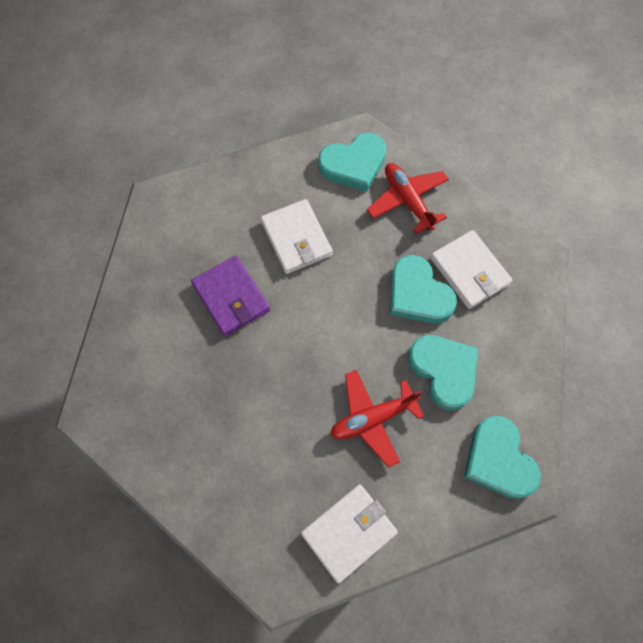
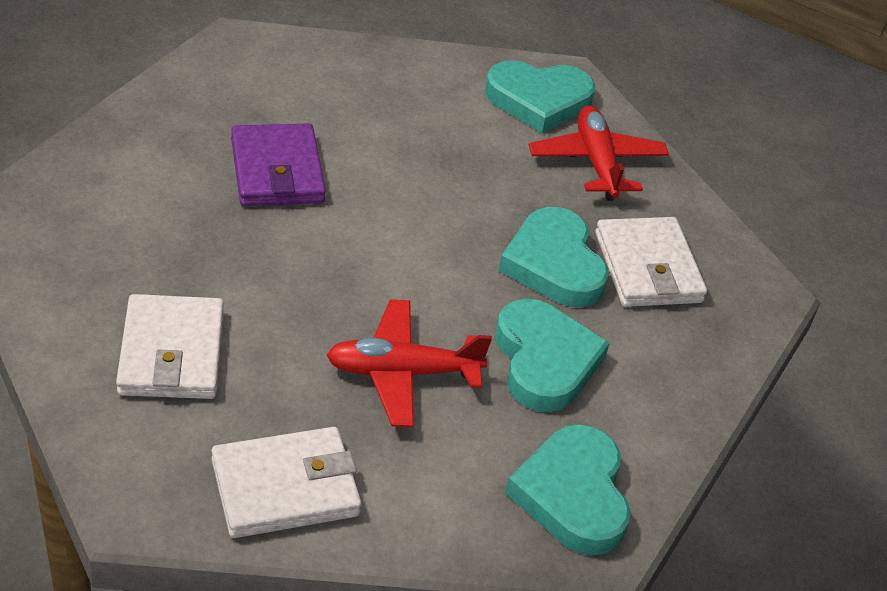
camera: 15 degrees right, 25 degrees down
(296, 238) = (409, 145): white wallet -> white wallet (171, 353)

